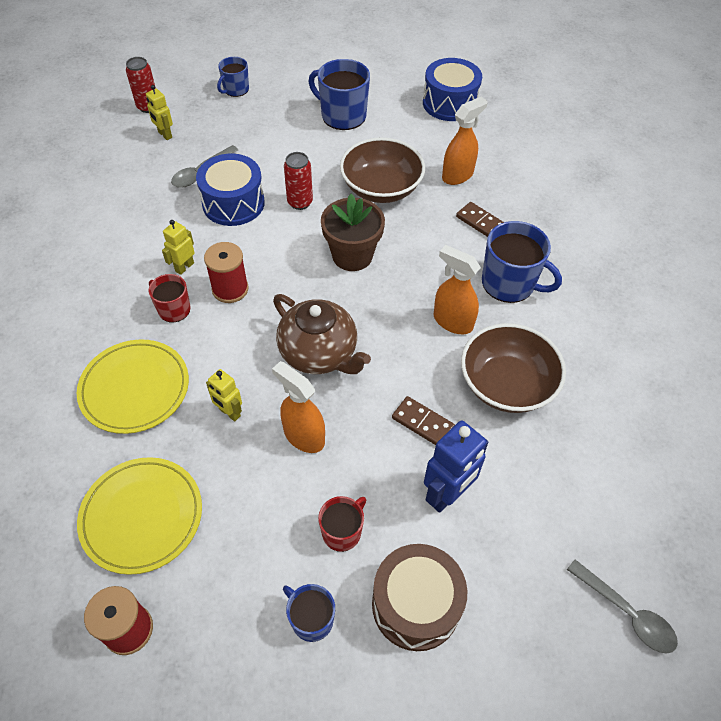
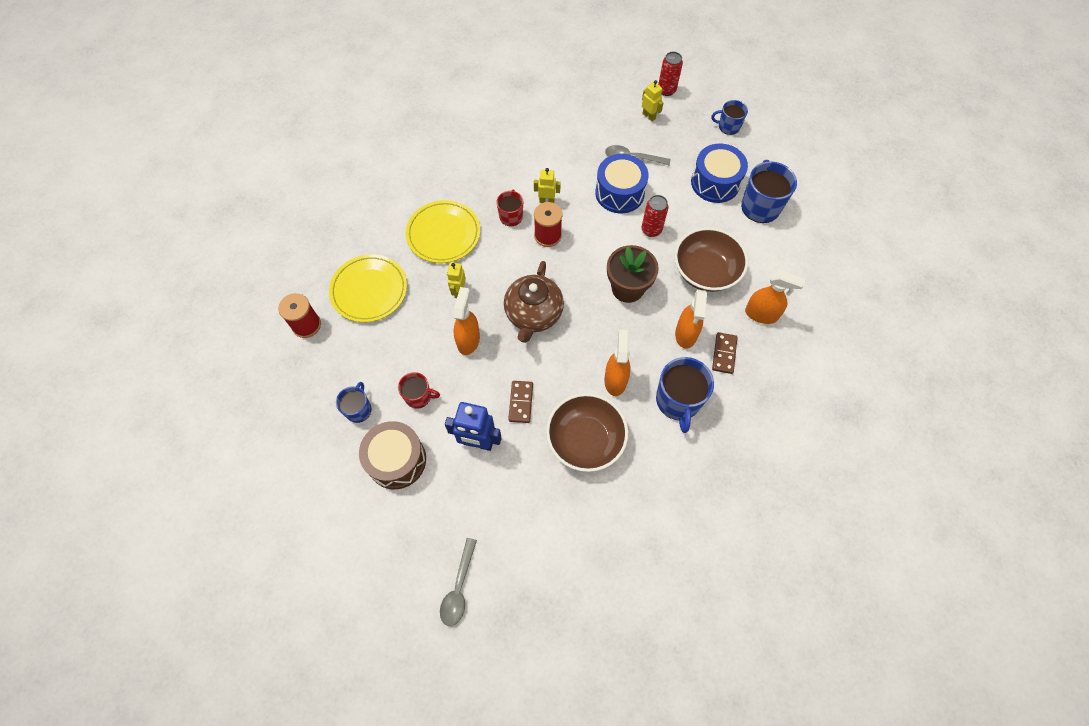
camera: 60 degrees right, 10 degrees up
(165, 135) = (649, 116): yellow robot -> yellow robot turned 120 degrees clockwise
(439, 239) = (686, 334): none -> orange spray bottle
(450, 103) = (839, 268): blue drum -> blue drum (715, 182)

